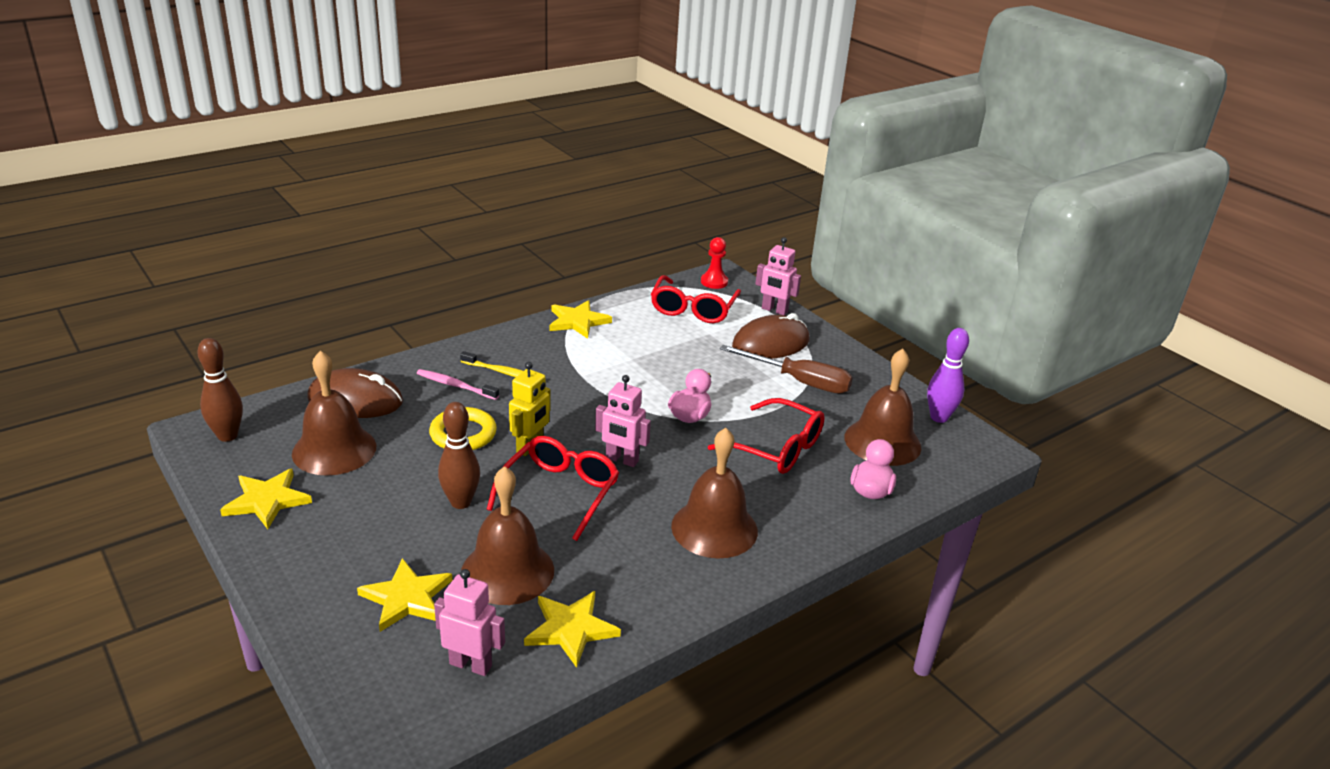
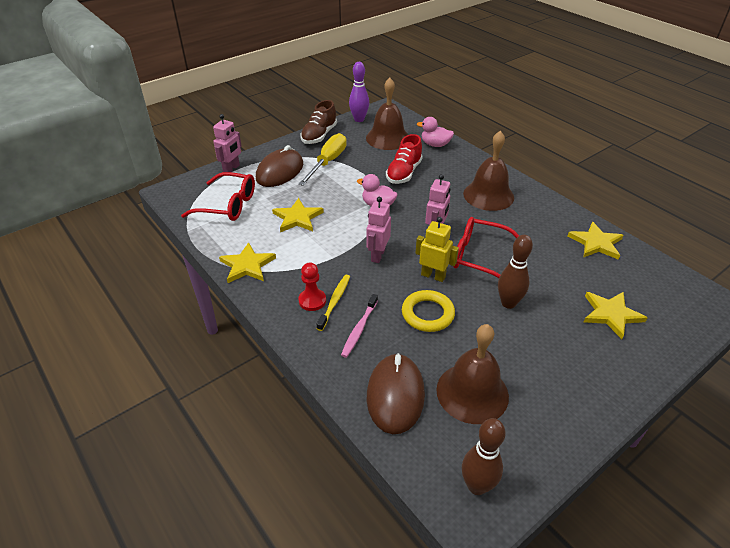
camera: 90 degrees left, 10 degrees up
(267, 500) = (553, 422): yellow star -> yellow star (297, 218)
(471, 664) = (644, 278): pink robot -> pink robot (377, 255)
(507, 571) = (564, 272): brown bell -> none
(714, 282) = (183, 195): red pawn -> red pawn (312, 301)
(771, 344) = (280, 171): brown mouse -> brown mouse turned 60 degrees clockwise
(775, 448) = (404, 173): red glasses -> red shoe
(799, 382) = (328, 162): brown screwdriver -> yellow screwdriver
(875, 377) = (319, 135): none -> brown shoe

